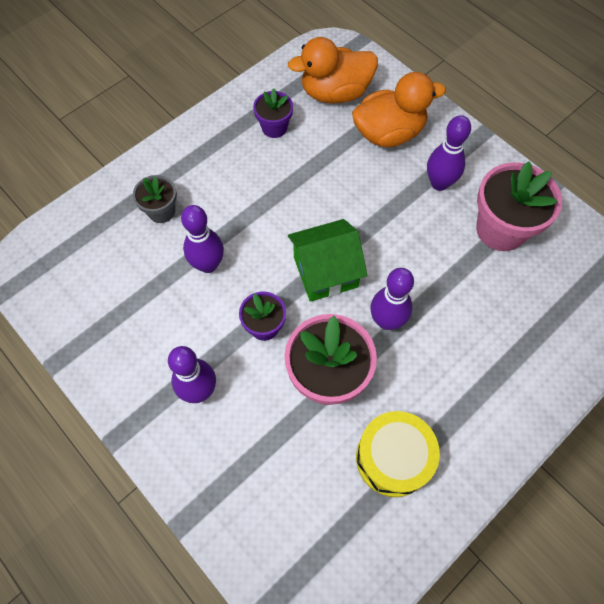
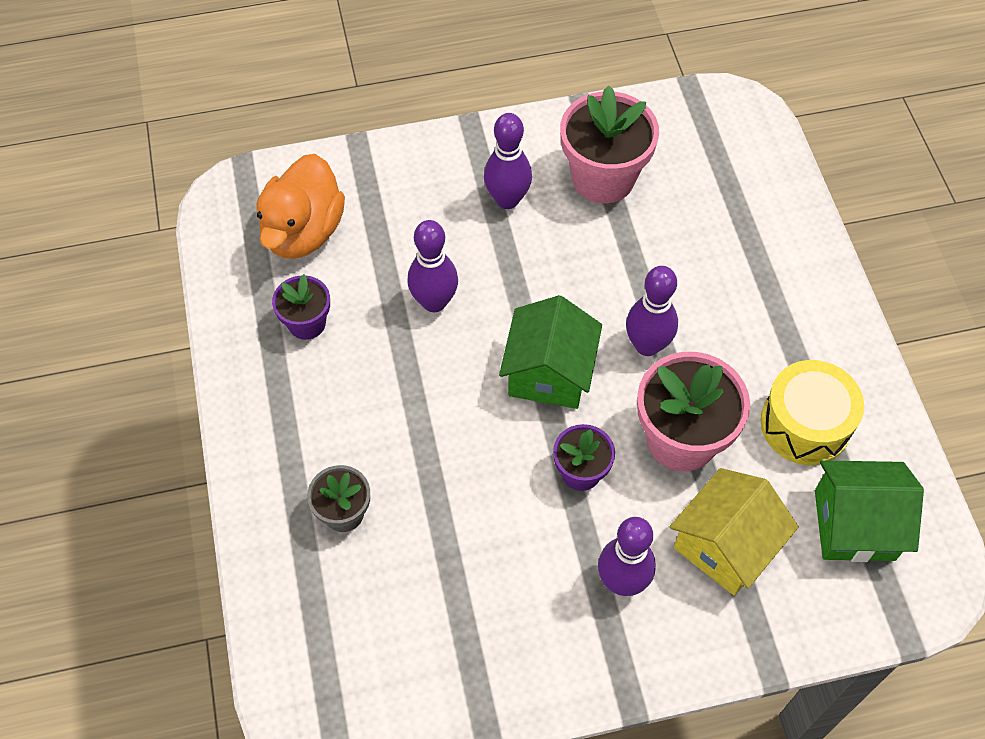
camera: 60 degrees left, 5 degrees down
(208, 264) = (459, 494): purple bowling pin -> purple bowling pin (434, 302)
(262, 445) = (725, 546): none -> yellow house
(330, 532) = (854, 525): none -> green house
(389, 133) = (404, 210): orange duck -> none

